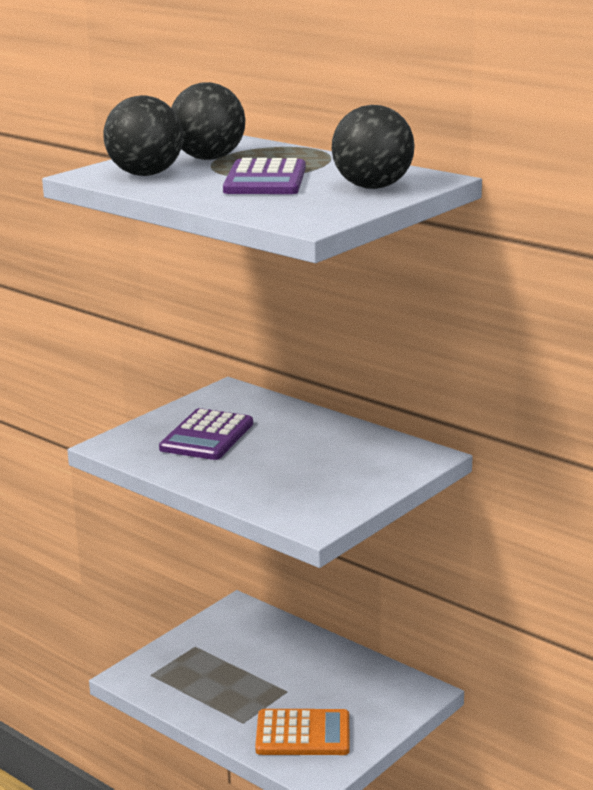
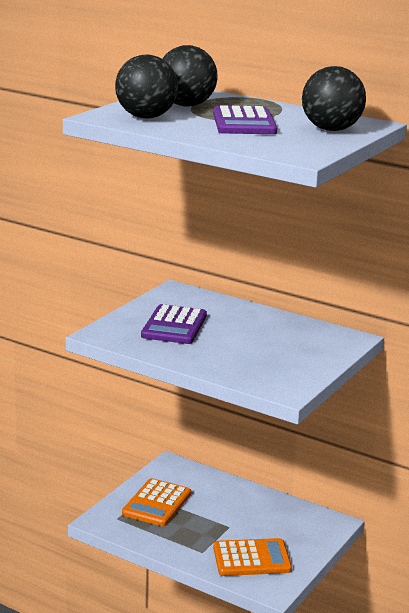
camera: 10 degrees left, 0 degrees up
(205, 657) = (157, 503): none -> orange calculator

